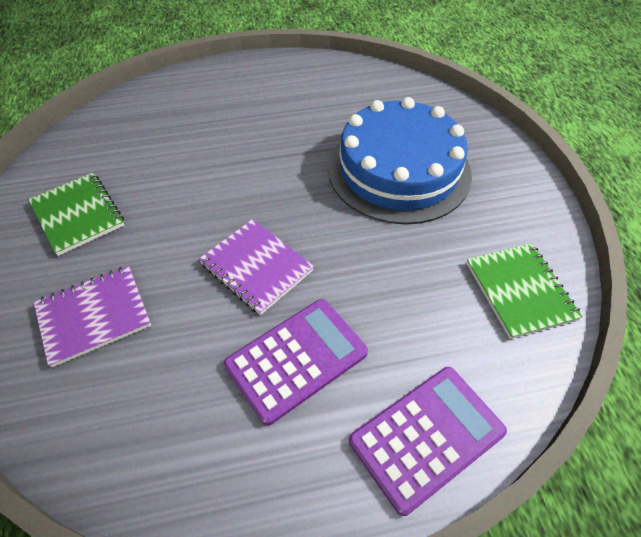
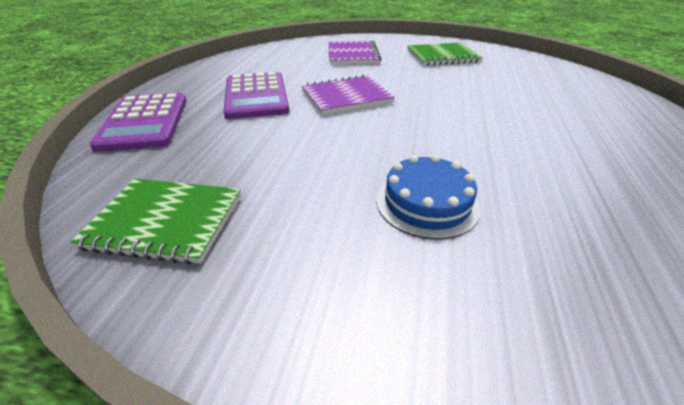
camera: 115 degrees right, 15 degrees down
(398, 170) = (427, 203): blue cake -> blue cake, size x0.48

